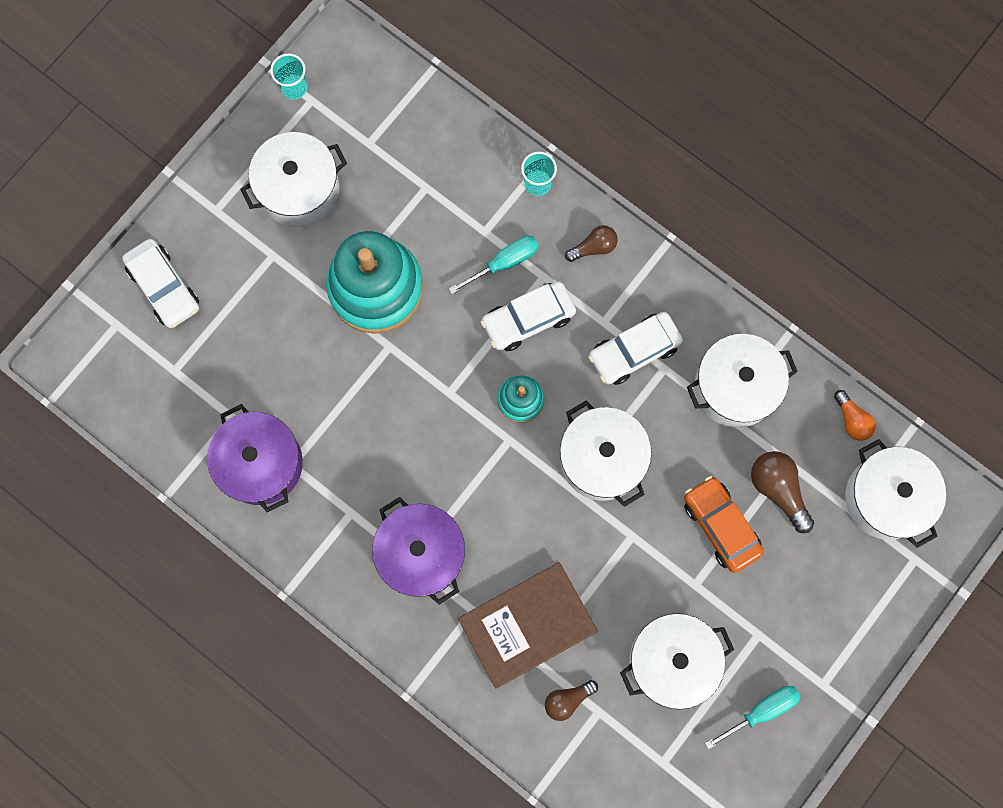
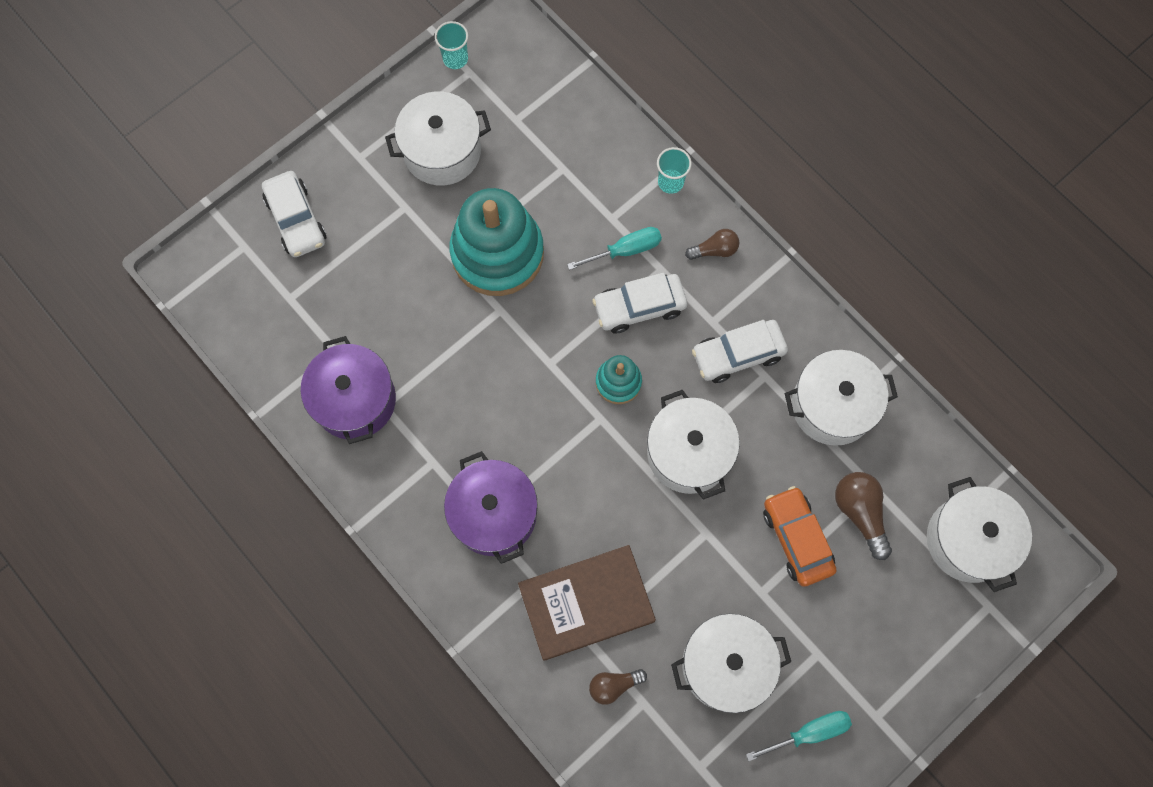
camera: 10 degrees right, 5 degrees down
(852, 420) = (944, 457): orange light bulb -> none

